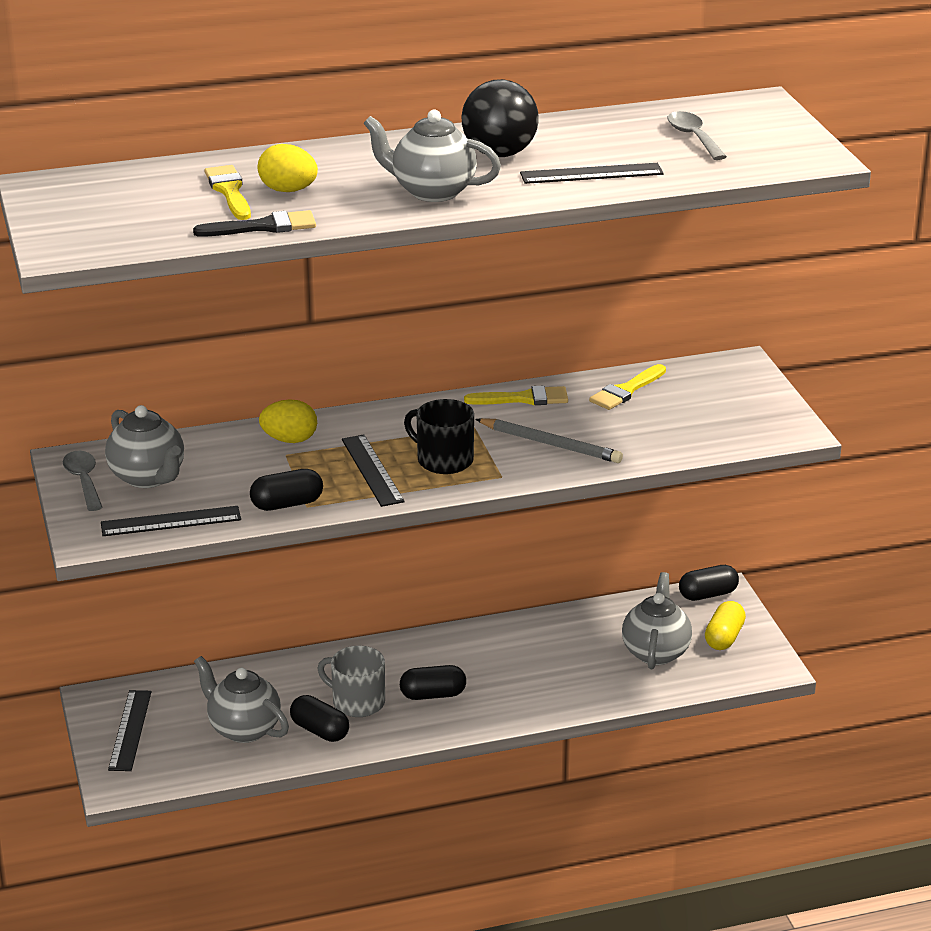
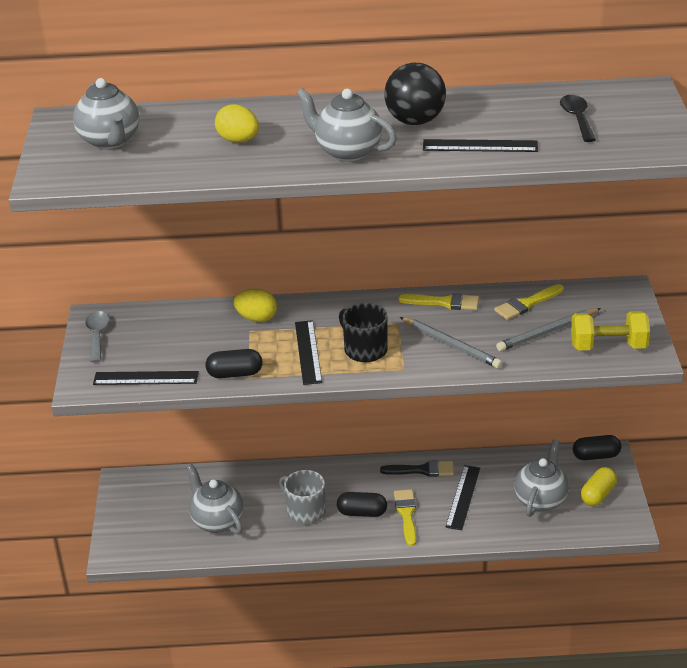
camera: 15 degrees right, 5 degrees up
(130, 730) = (138, 510): black ruler -> black ruler (463, 497)
(148, 477) = (143, 338): grey teapot -> grey teapot (110, 141)
(229, 191) = (194, 137): yellow brush -> yellow brush (406, 514)
(263, 227) = (204, 172): black brush -> black brush (422, 470)
(320, 730) = (271, 531): black capsule -> none
(663, 418) = (547, 332): none -> grey pencil
(693, 137) = (577, 118): grey spoon -> black spoon
(742, 426) = (608, 346): none -> yellow dumbbell

